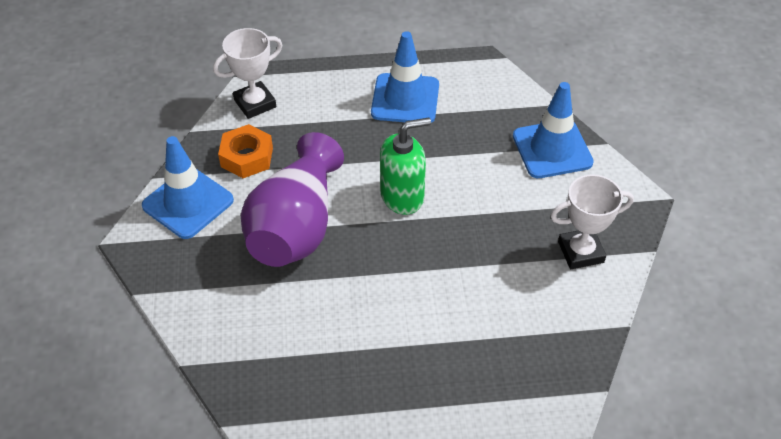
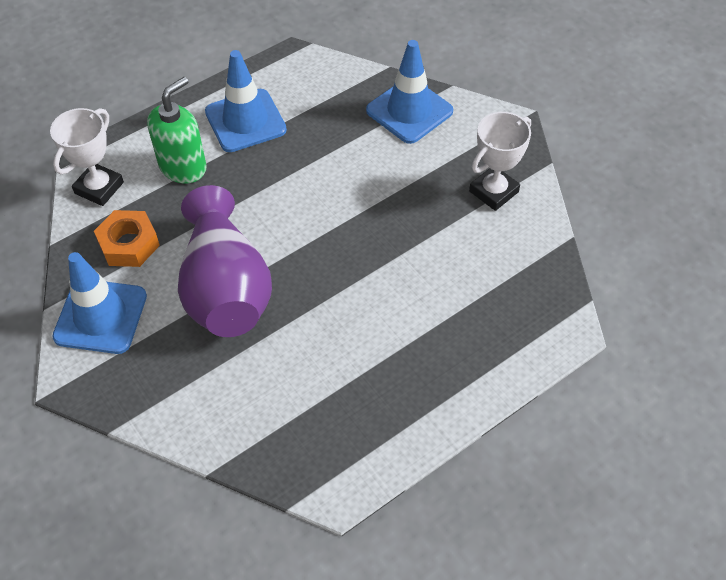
camera: 30 degrees left, 5 degrees up
(402, 196) = (306, 213): green soap dispenser -> green soap dispenser (183, 167)

